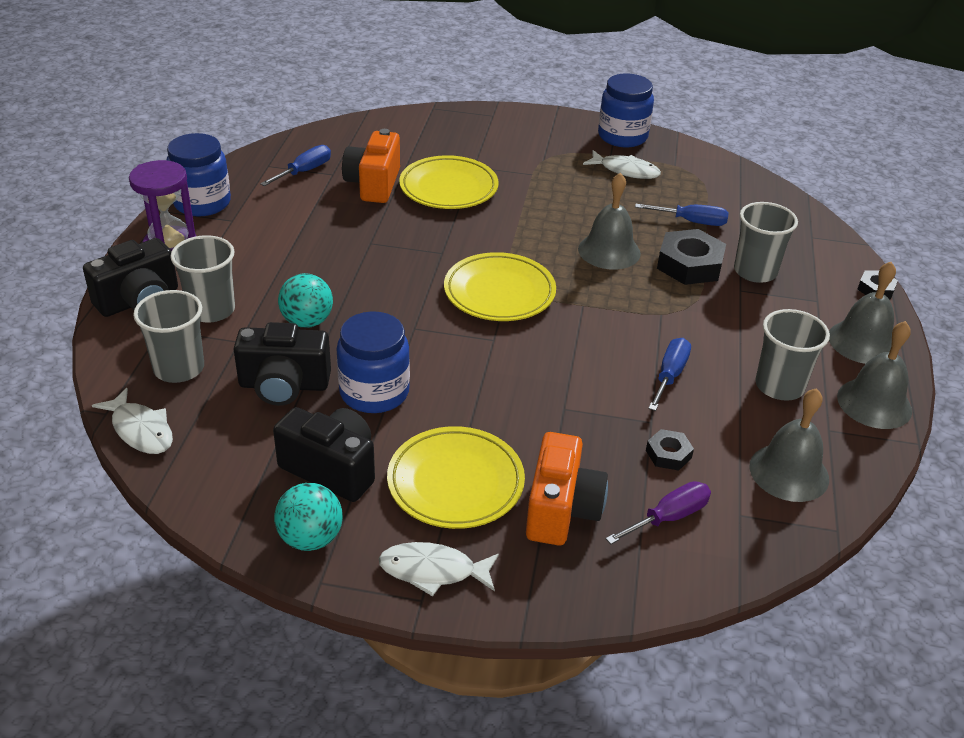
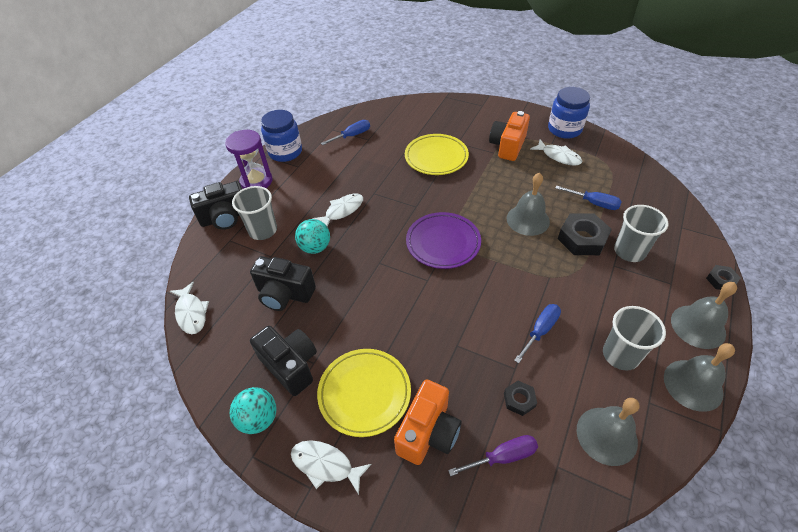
camera: 20 degrees right, 10 degrees up
(179, 368) = (229, 270): grey cup -> none
(330, 270) = (342, 211): none -> white fish
(373, 184) = (390, 149): orange camera -> orange camera (507, 146)
(374, 392) = (337, 309): blue jar -> none
(499, 293) = (443, 243): yellow plate -> purple plate

